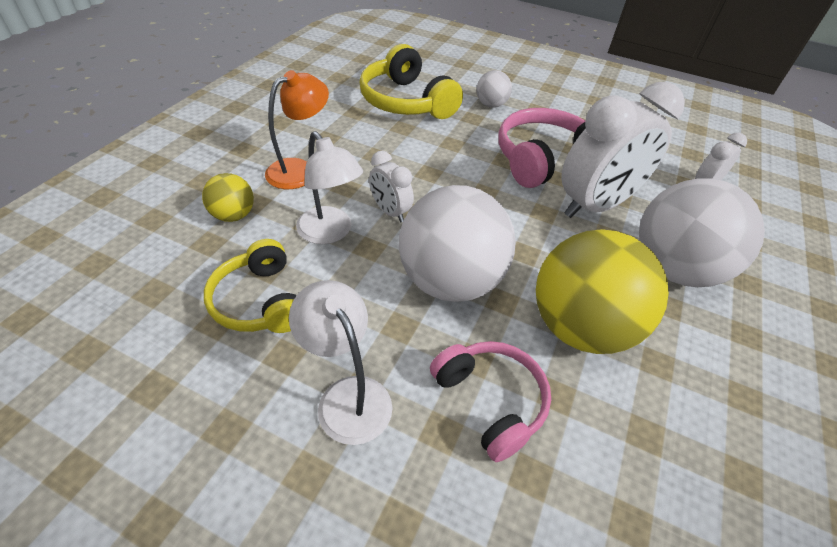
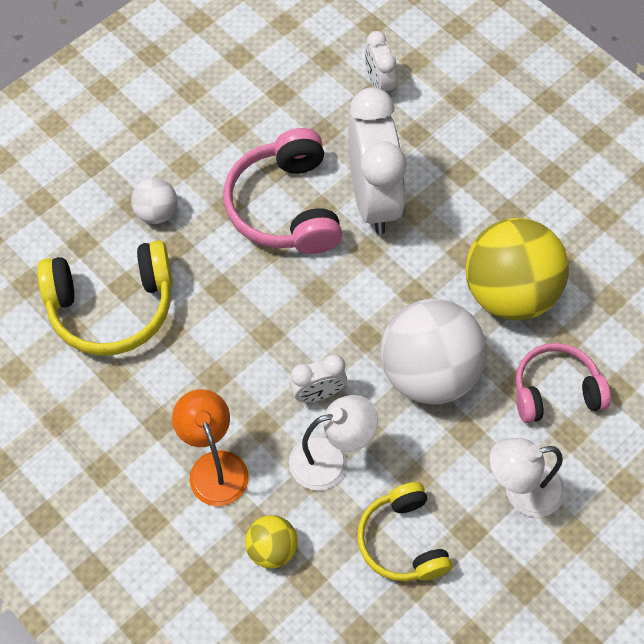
camera: 65 degrees left, 15 degrees up
(260, 301) = (402, 541): yellow headphones -> yellow headphones turned 75 degrees clockwise
(673, 269) = (473, 183): white ball -> none

